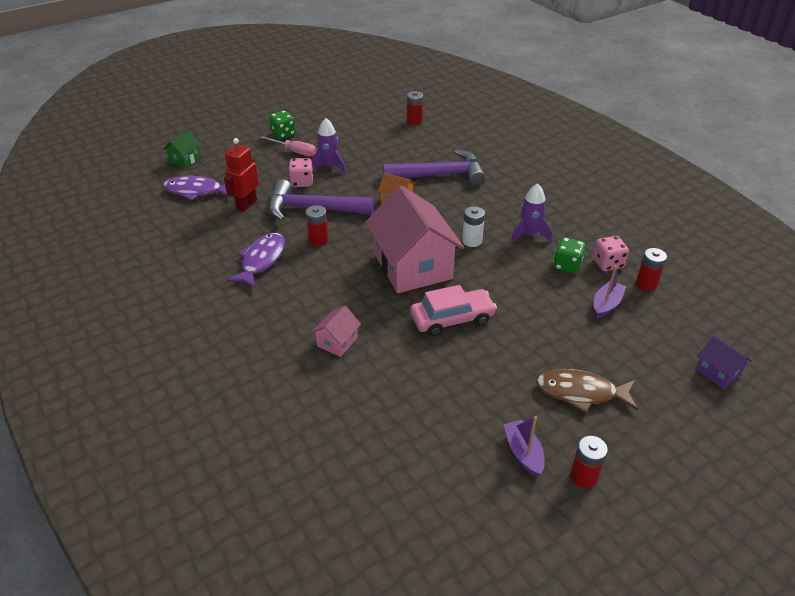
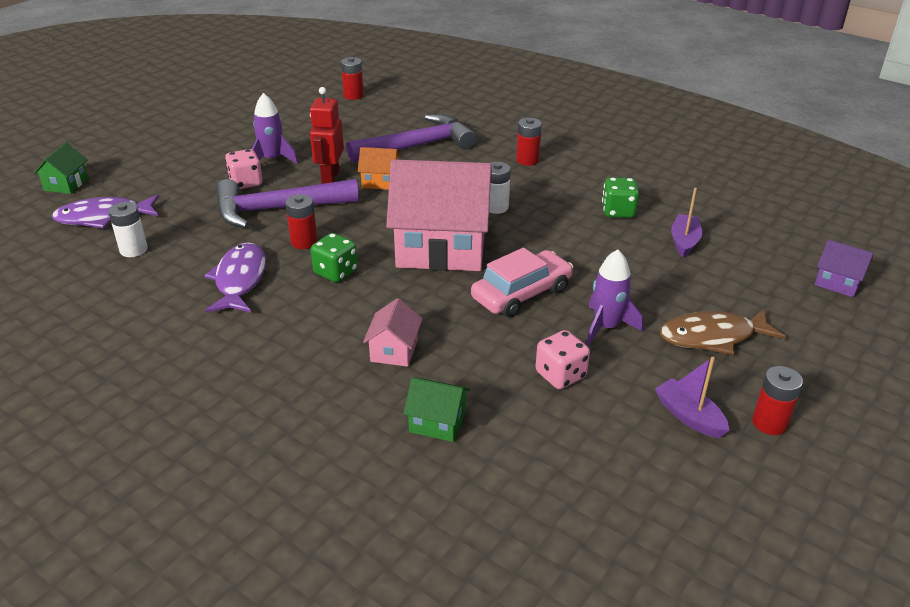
camera: 20 degrees left, 5 degrees down
(204, 221) = (133, 250): none -> white battery
(246, 204) = (183, 220): red robot -> red robot (330, 177)
(283, 134) = (191, 134): green dice -> green dice (336, 272)
(295, 151) = (217, 151): pink screwdriver -> none
(338, 405) = (437, 422): none -> green house
(413, 266) = (441, 248): pink house -> pink house turned 45 degrees counterclockwise
(529, 234) = (557, 188): purple rocket -> purple rocket (606, 327)
(607, 264) = (660, 201): pink dice -> pink dice (560, 375)
(646, 284) = (713, 213): red battery -> red battery (527, 160)

